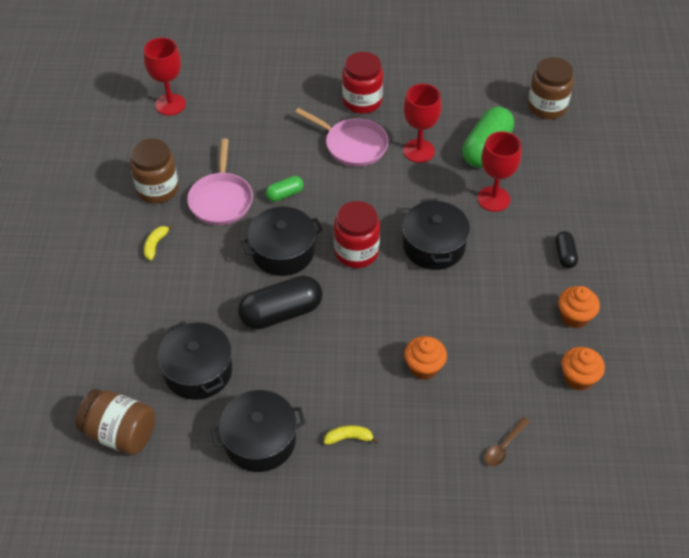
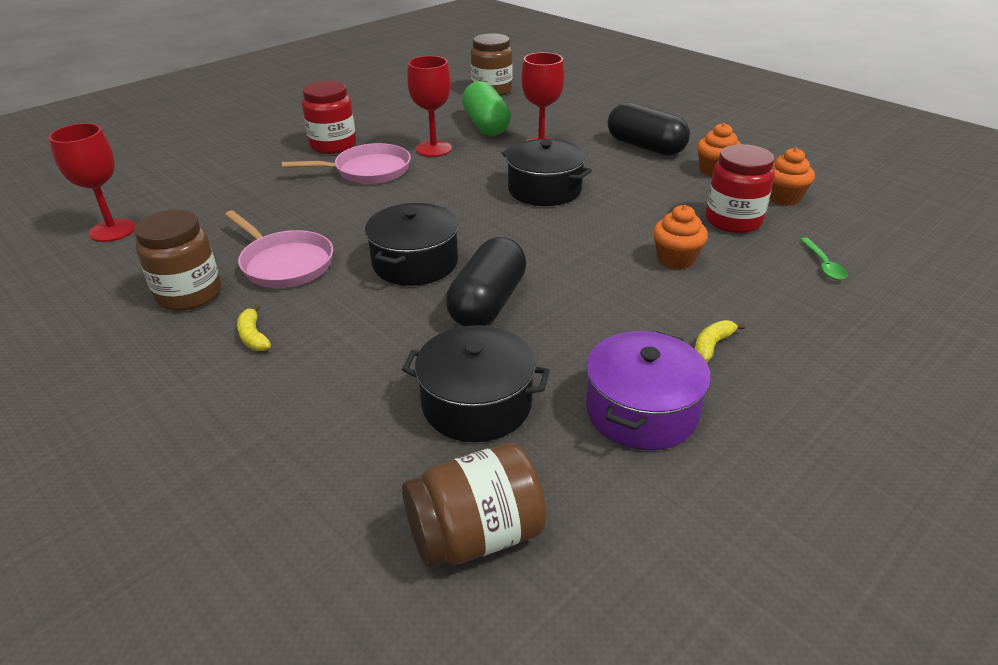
camera: 45 degrees left, 15 degrees down
(260, 440) = (641, 411): black pot -> purple pot
(284, 194) = (351, 227): green capsule -> none
(356, 252) = (486, 226): red jar -> red jar (733, 221)
(504, 446) = (823, 265): brown spoon -> green spoon
(565, 255) = (645, 147): black capsule -> black capsule, size x1.96

